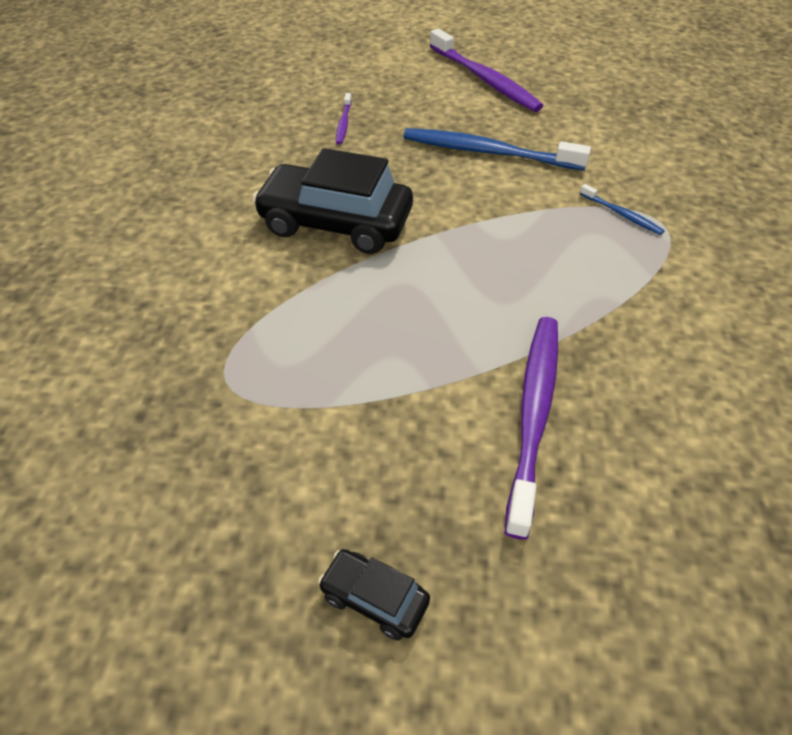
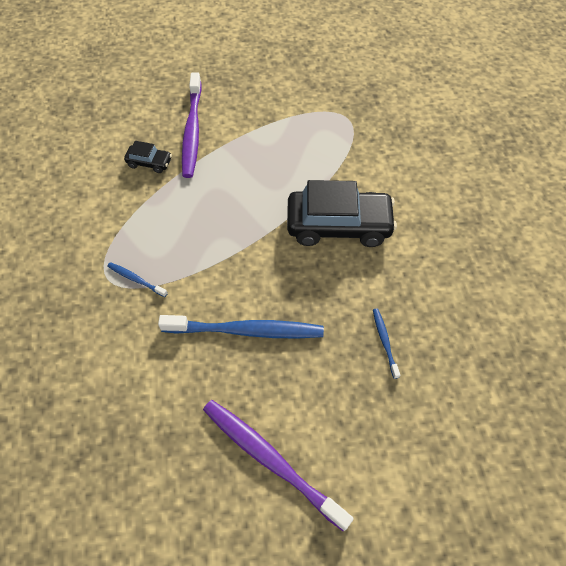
camera: 165 degrees right, 10 degrees up
(343, 123) = (384, 341): purple toothbrush -> blue toothbrush
(374, 598) = (246, 58): black car -> black car (149, 163)

